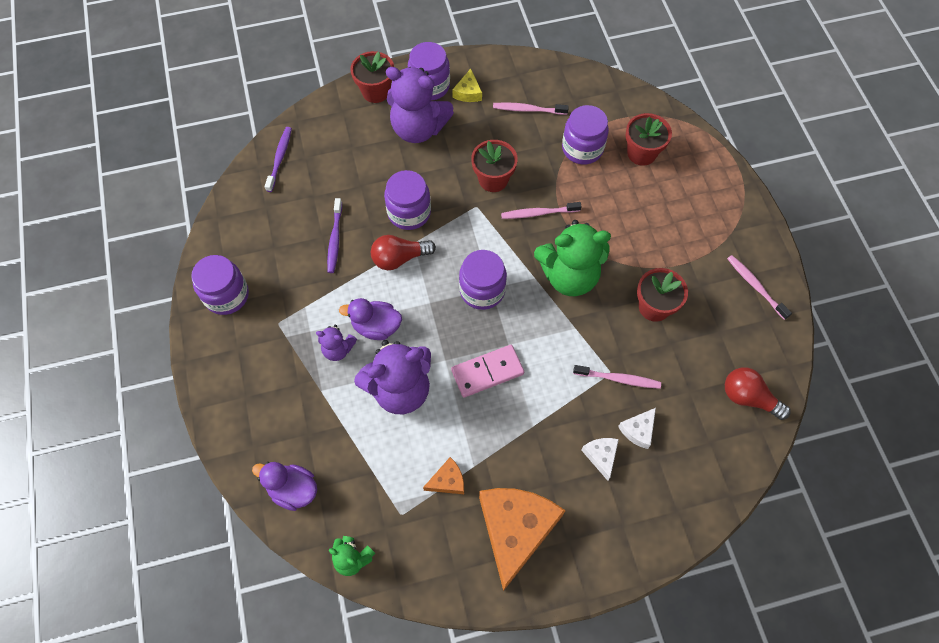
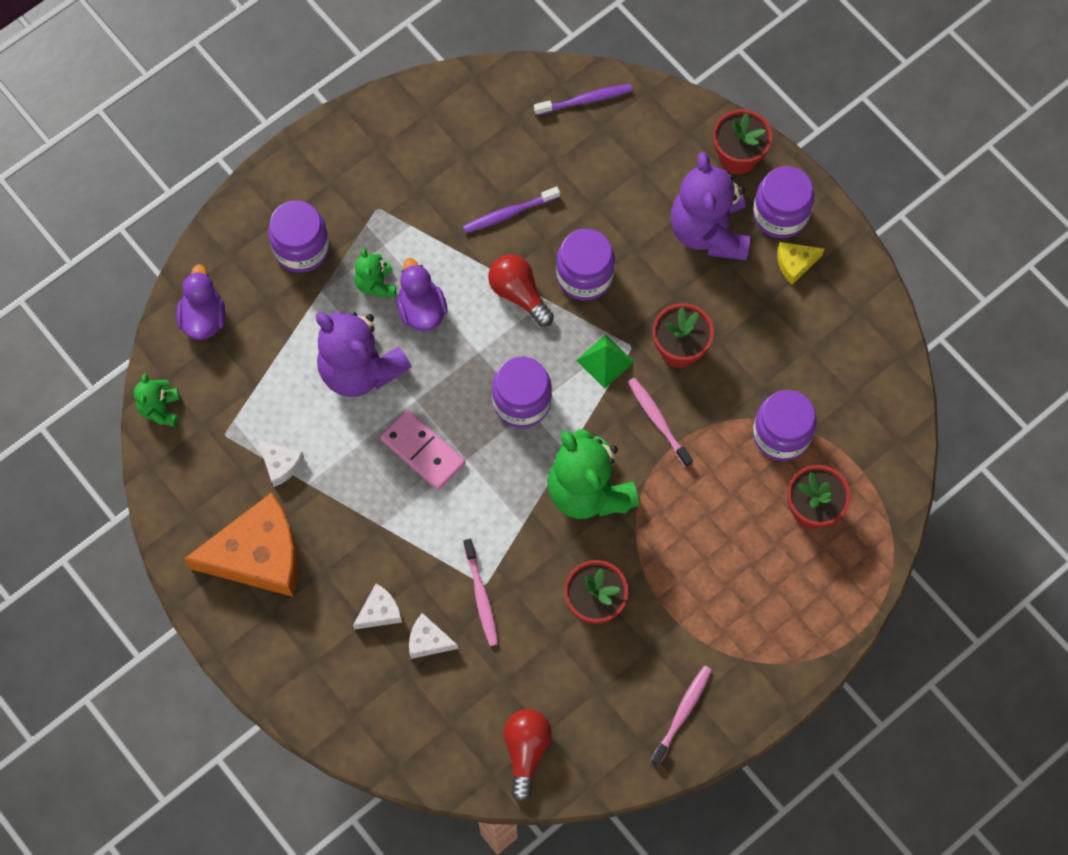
camera: 65 degrees right, 5 degrees up
(226, 295) = (385, 139): purple jar -> purple jar (301, 248)
(338, 349) = (376, 284): purple teddy bear -> green teddy bear
(447, 480) = (280, 464): orange cheese -> white cheese
(478, 226) = (605, 361): none -> green pyramid
(528, 110) = (807, 345): pink toothbrush -> none

